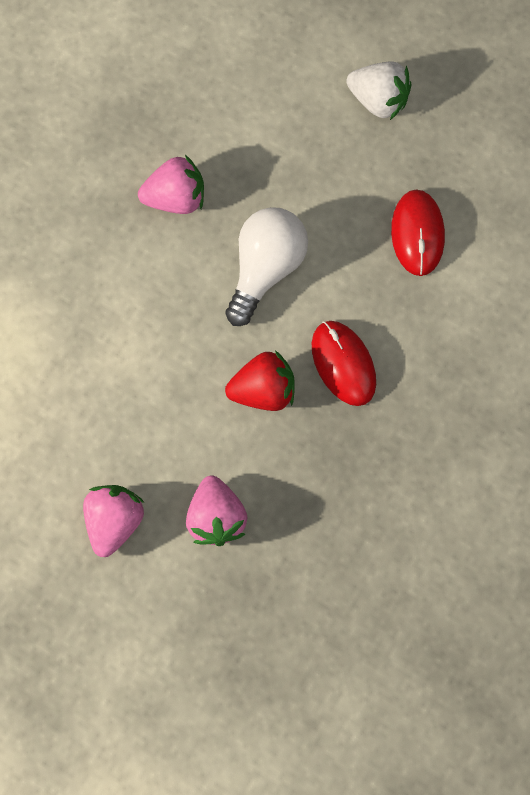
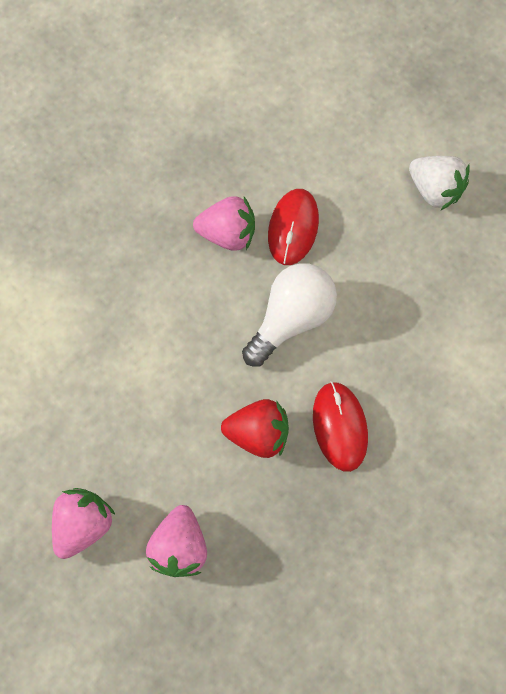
camera: 15 degrees right, 0 degrees up
(417, 234) = (440, 321): red mouse -> red mouse (293, 228)

